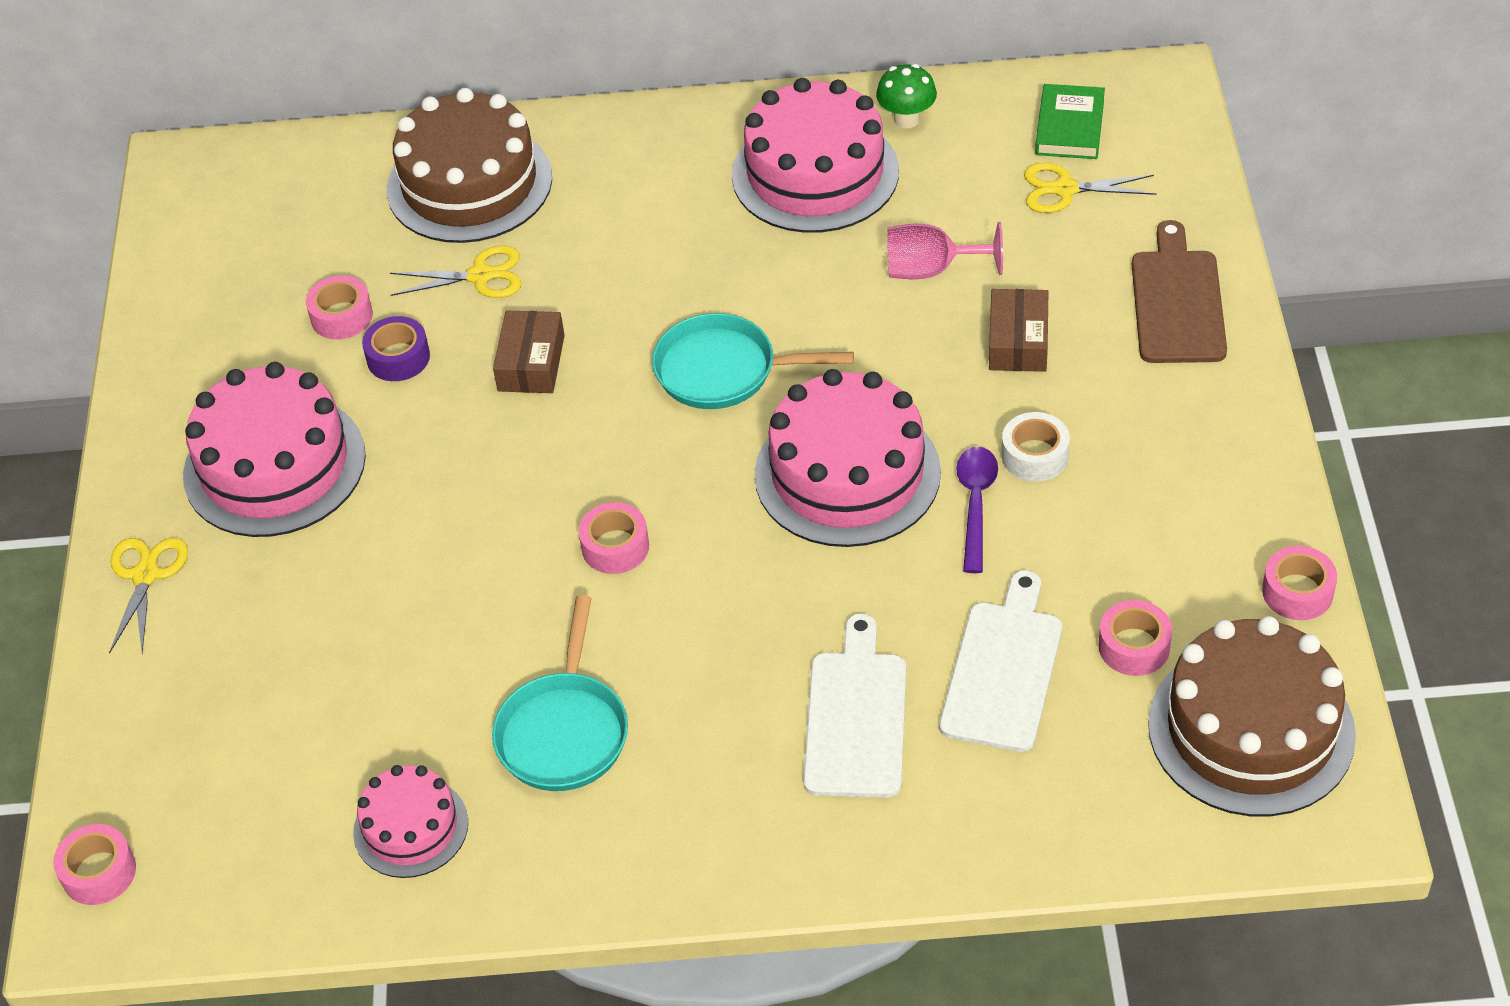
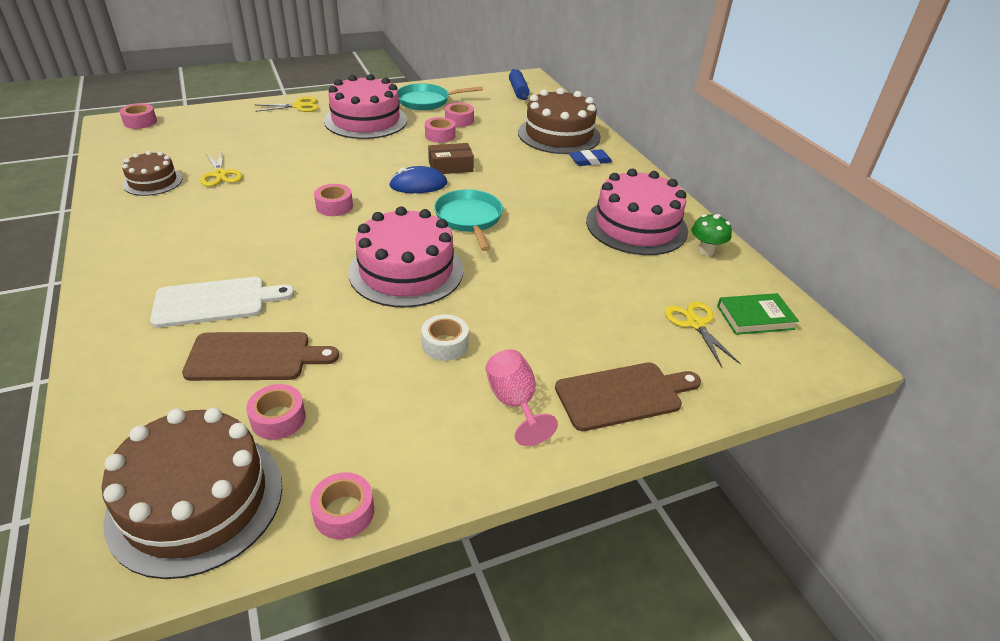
camera: 65 degrees right, 10 degrees down
(240, 195) = (518, 91): none -> blue rolling pin
(398, 357) = (440, 136): purple tape -> pink tape
(411, 827) = (153, 181): pink cake -> brown cake
(480, 276) = (501, 146): yellow scissors -> yellow scissors (220, 174)
(564, 731) = (209, 211): turquoise pan -> turquoise pan (427, 101)
(582, 419) = (418, 184): none -> blue mouse
(587, 169) = (590, 161): none -> blue eraser
(931, 270) = (586, 278): pink goblet -> pink goblet (514, 403)
(975, 503) = (395, 324): purple spoon -> none
(1003, 669) = (254, 357): white cutting board -> brown cutting board
(1018, 341) = (543, 322): brown box -> none

